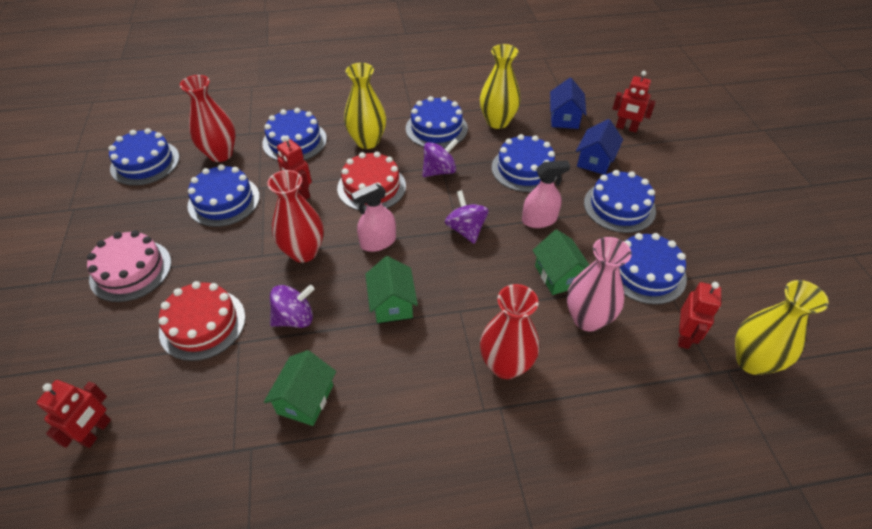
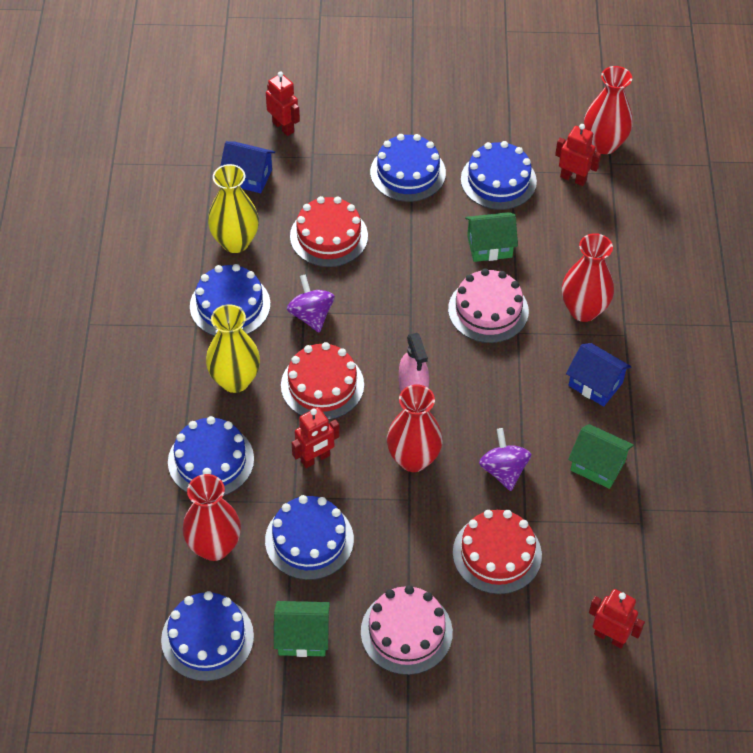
camera: 80 degrees left, 5 degrees up
(392, 303) = (499, 386): green house -> green house (302, 637)
(466, 229) = (412, 308): purple spinning top -> none
(480, 284) = (488, 310): none -> pink cake
(524, 169) = (329, 236): blue cake -> red cake
(539, 220) = (411, 243): pink spray bottle -> none
(587, 319) = (544, 239): pink vase -> none
(595, 161) = (332, 171): blue house -> blue house (595, 384)
(626, 128) = (283, 127): red robot -> red robot turned 75 degrees counterclockwise
(752, 361) = (604, 144): yellow vase -> red vase

